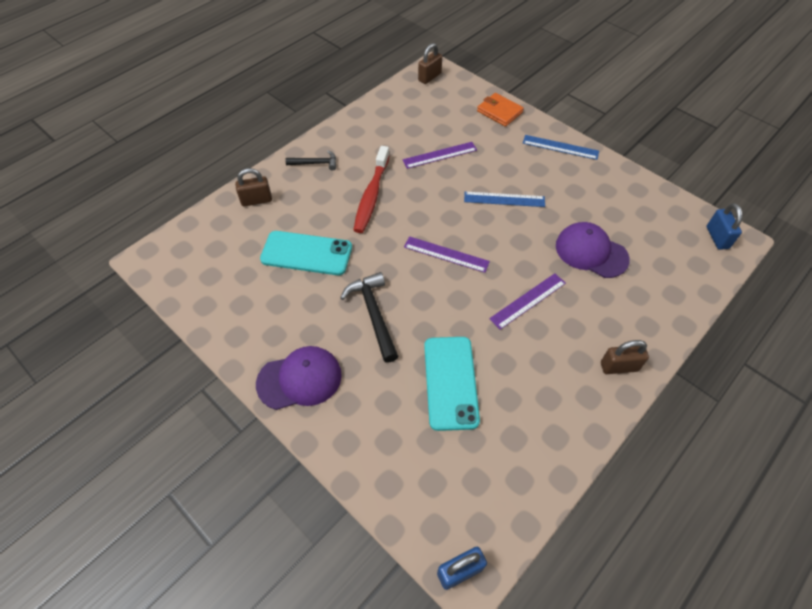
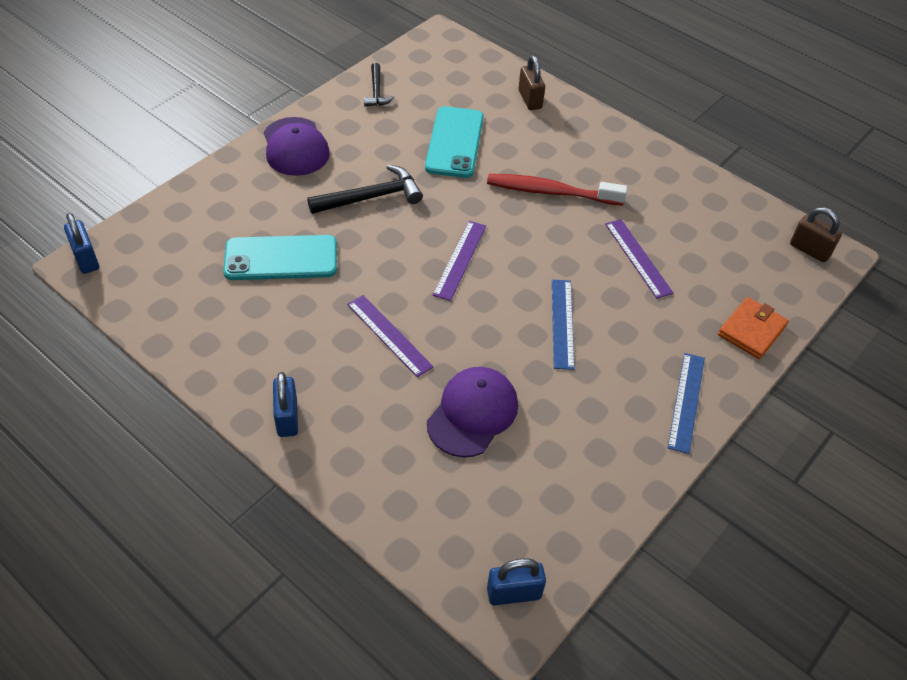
camera: 85 degrees right, 5 degrees down
(315, 163) = (598, 141): black hammer -> black hammer (376, 91)
(619, 367) = (287, 418): brown padlock -> blue padlock

